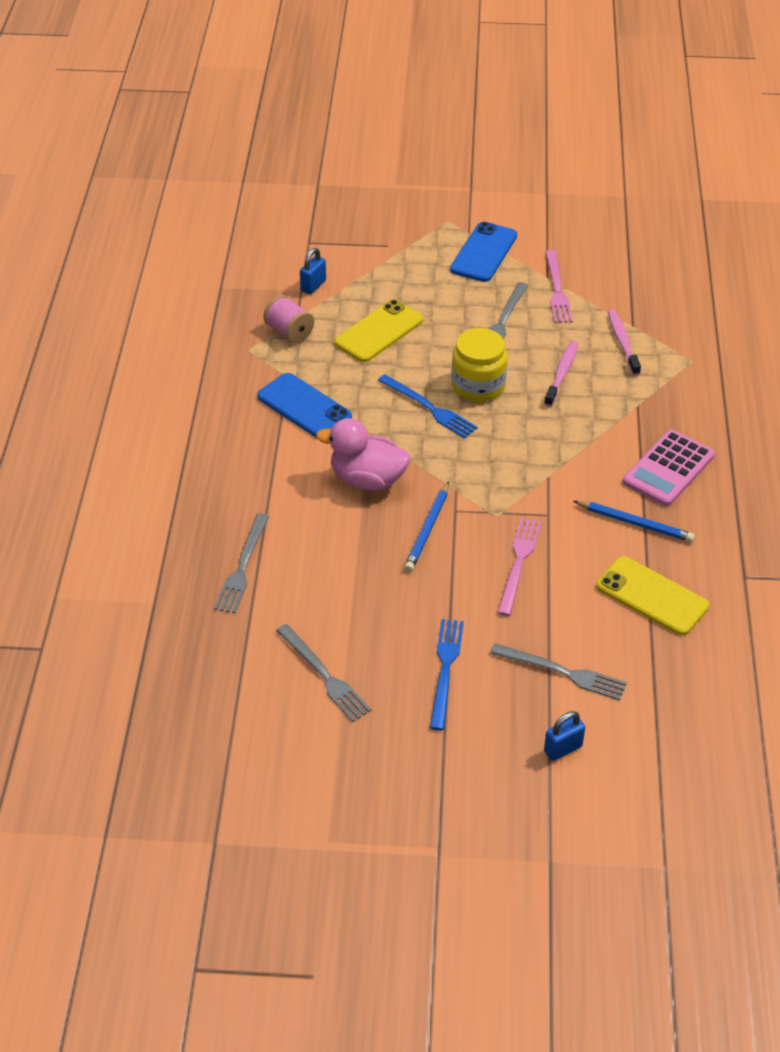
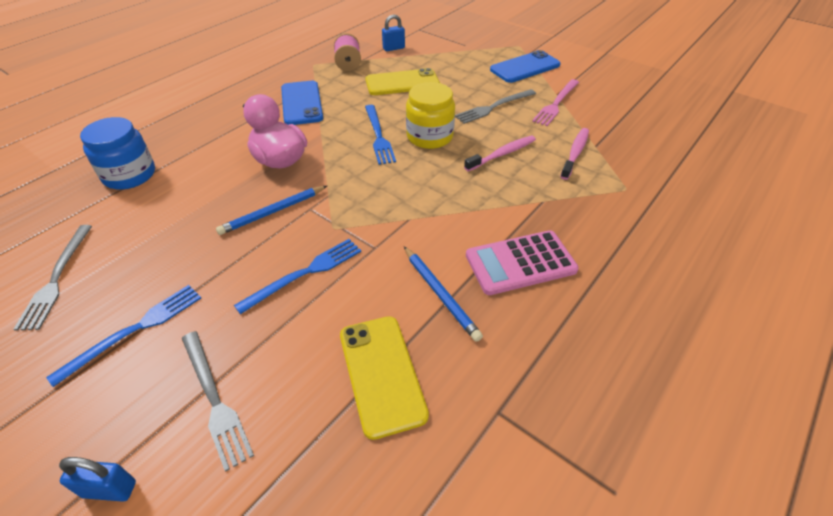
camera: 35 degrees right, 0 degrees up
(242, 567) = (129, 175): grey fork -> blue jar
(519, 563) = (304, 273): pink fork -> blue fork

